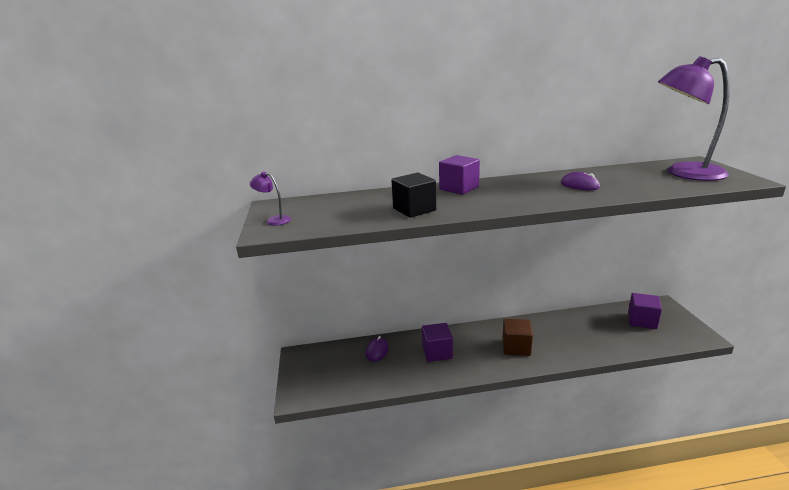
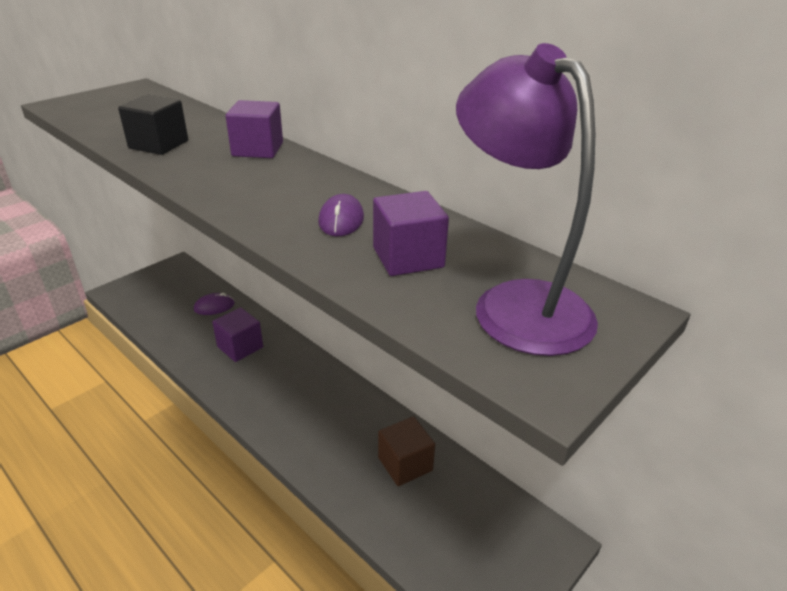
camera: 50 degrees right, 10 degrees up
(274, 220) = (91, 99): purple lamp -> none
(516, 347) = (295, 406): brown cube -> brown cube (405, 464)
(642, 320) = (473, 523): purple cube -> purple cube (408, 257)

